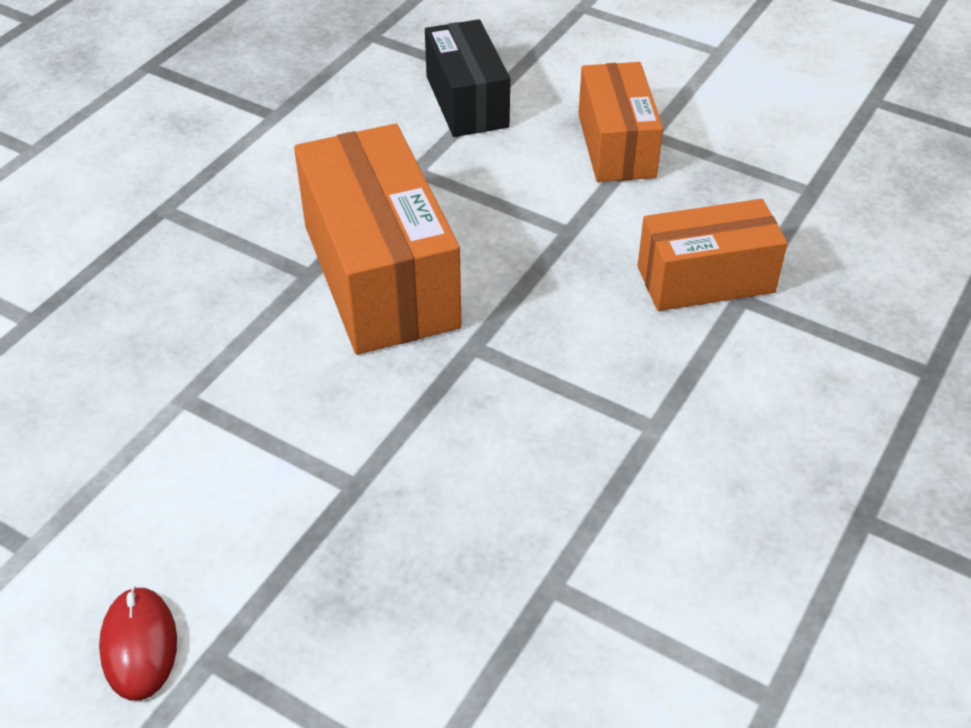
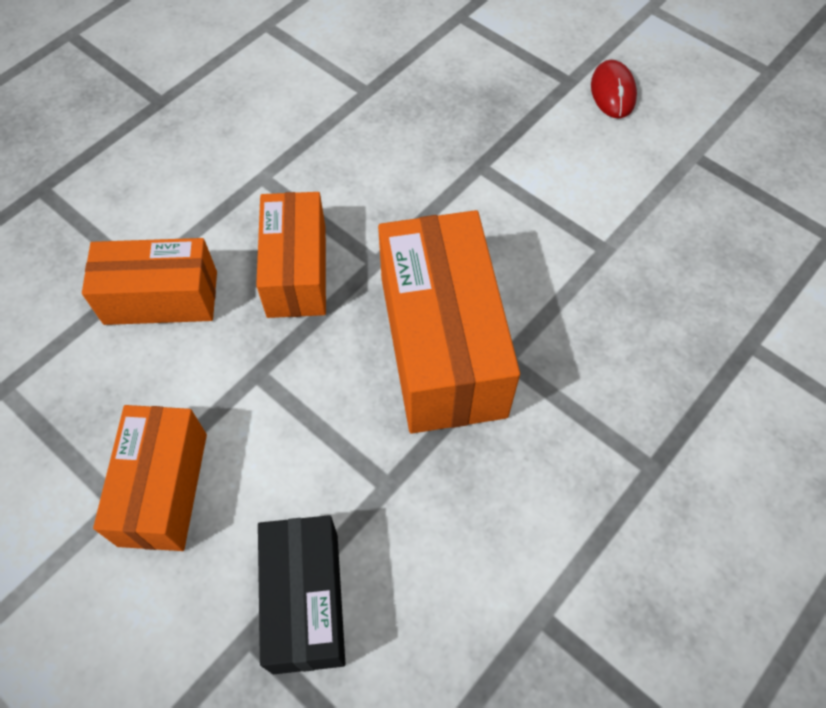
camera: 170 degrees left, 15 degrees up
(564, 324) = (297, 271): none -> orange box

